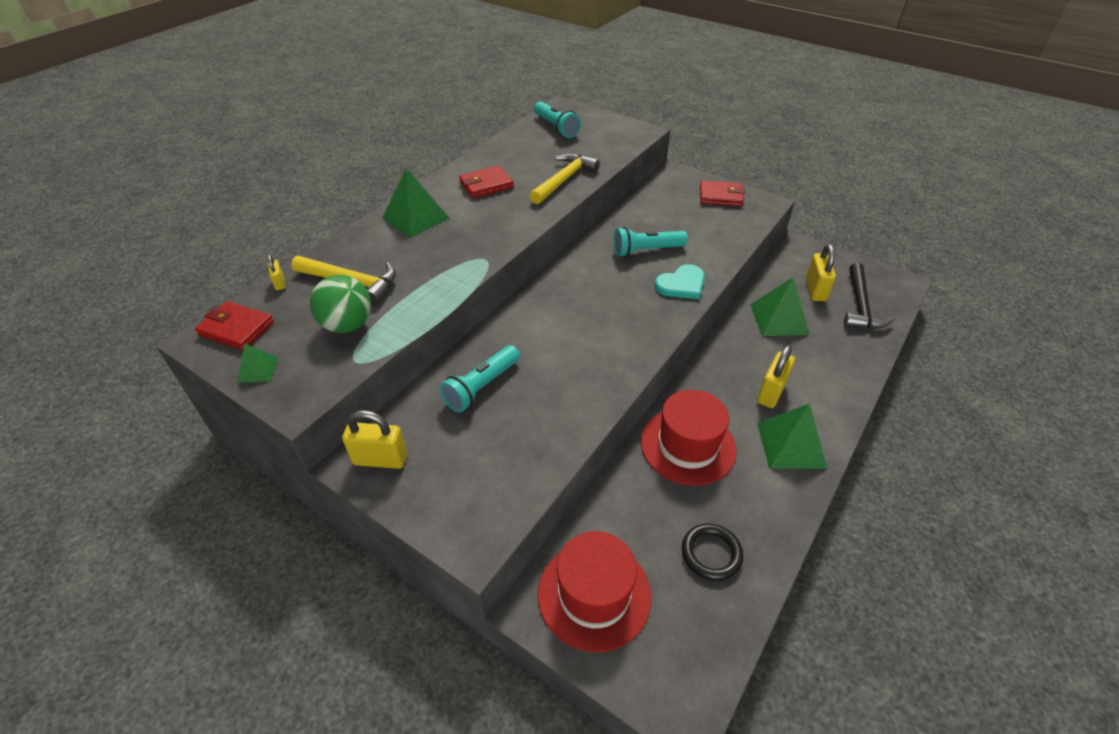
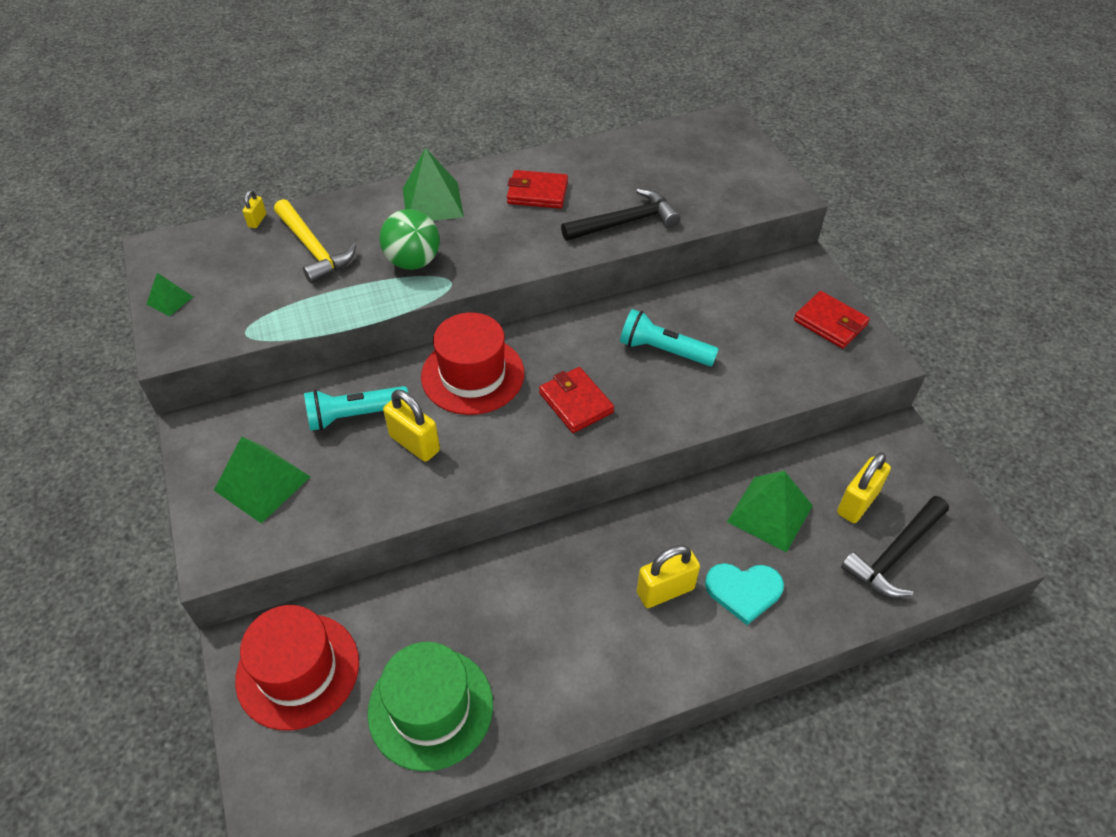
camera: 35 degrees right, 5 degrees up
(236, 329) = (188, 251): red wallet -> red wallet (576, 402)
(347, 325) = (271, 293): green ball -> green ball (413, 262)
(380, 459) = (215, 436): yellow padlock -> yellow padlock (414, 443)
(556, 127) = (688, 148): turquoise flashlight -> none
(564, 180) = (625, 222): yellow hammer -> black hammer
(681, 284) = (660, 411): turquoise heart -> turquoise heart (744, 591)
(688, 445) = (518, 591): red hat -> red hat (473, 375)
(711, 554) = (430, 708): black ring -> green hat
(791, 445) = (624, 658): green pyramid -> green pyramid (262, 483)

